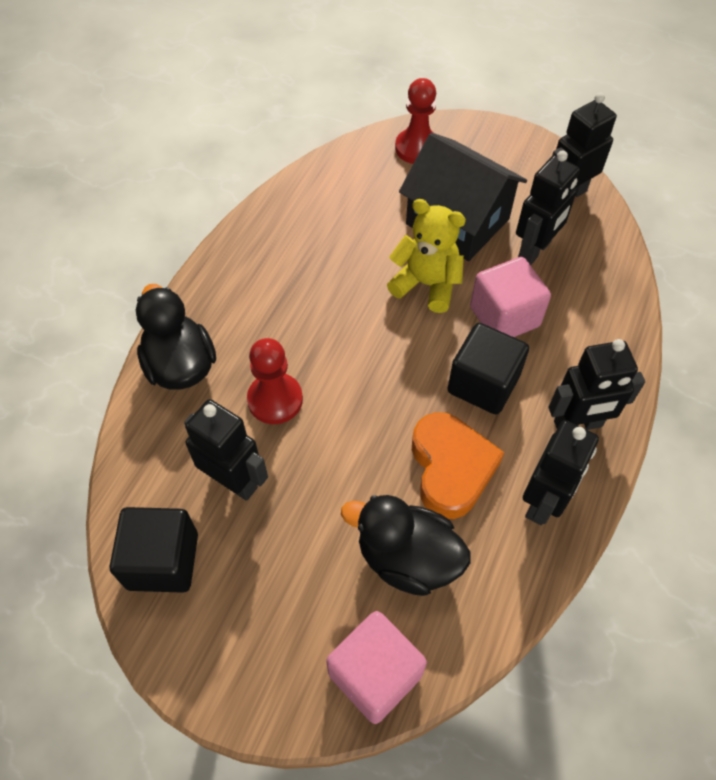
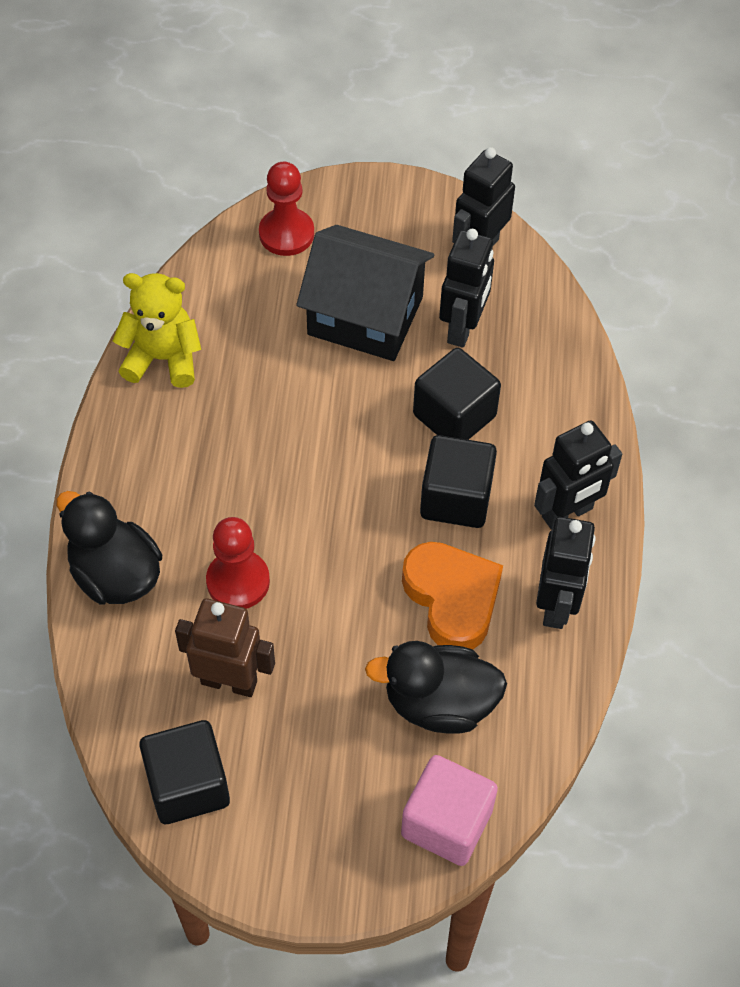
camera: 20 degrees left, 0 degrees up
(234, 481) = (229, 681): black robot -> brown robot
(426, 284) = (356, 402): yellow teddy bear -> yellow teddy bear (163, 358)
(504, 316) = (454, 415): pink cube -> black cube

